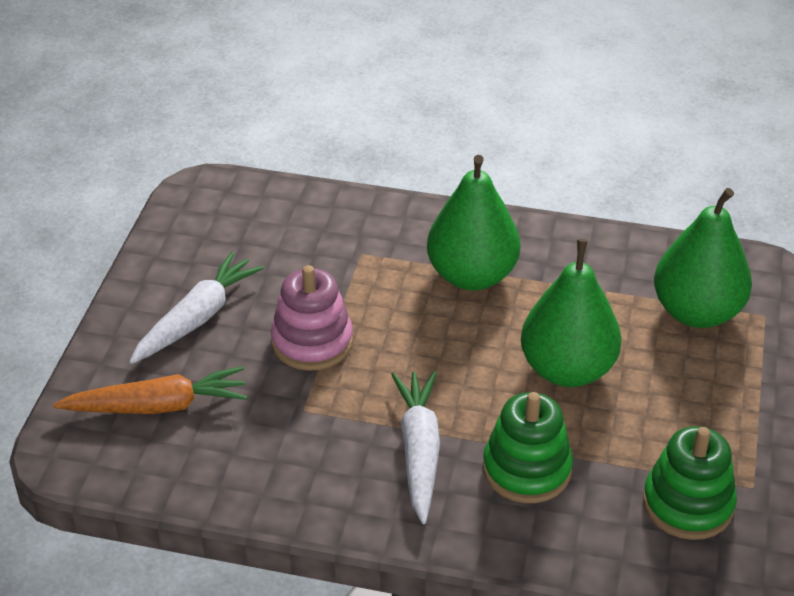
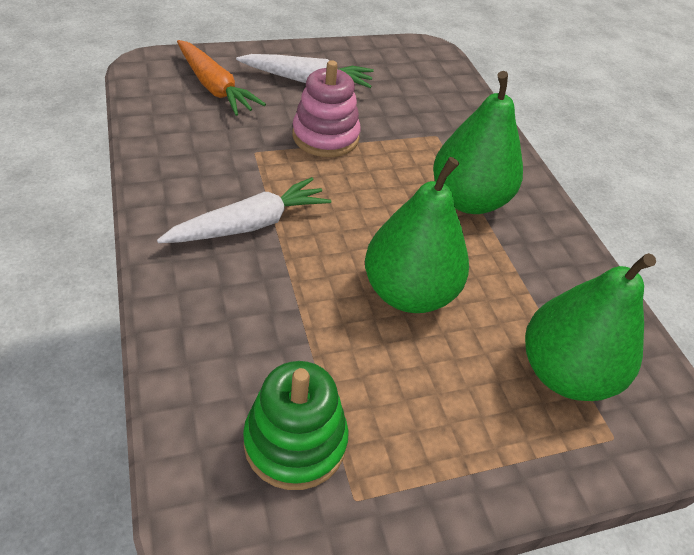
camera: 55 degrees right, 5 degrees up
(527, 469) = (269, 299): green stacking toy -> none

